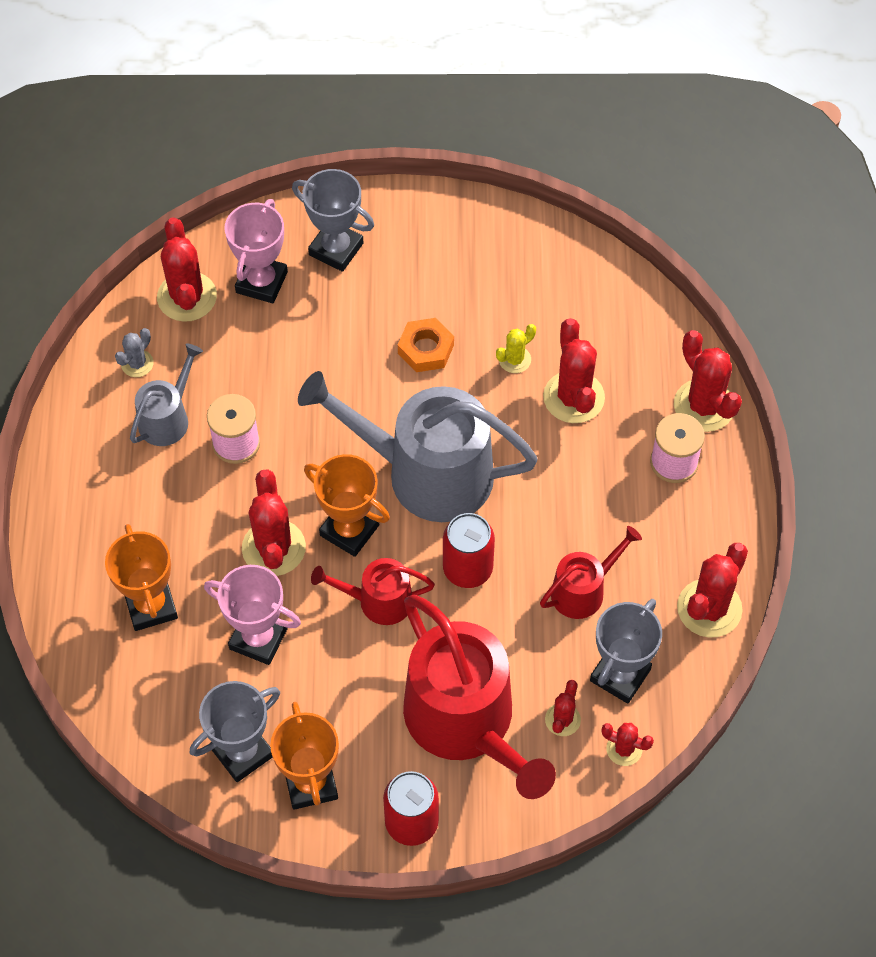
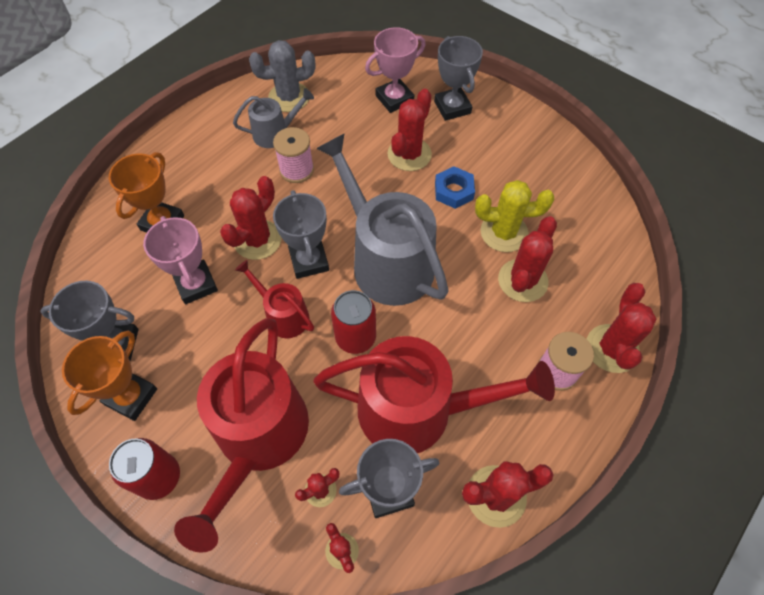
camera: 40 degrees right, 0 degrees up
(137, 363) = (289, 97): grey cactus -> grey cactus, size x1.87
(187, 297) = (348, 82): red cactus -> red cactus (409, 154)
(349, 530) = (309, 261): orange trophy -> grey trophy
(426, 349) = (453, 191): orange nut -> blue nut
(514, 359) = (504, 232): yellow cactus -> yellow cactus, size x1.87
(583, 590) = (417, 410): red watering can -> red watering can, size x2.02

